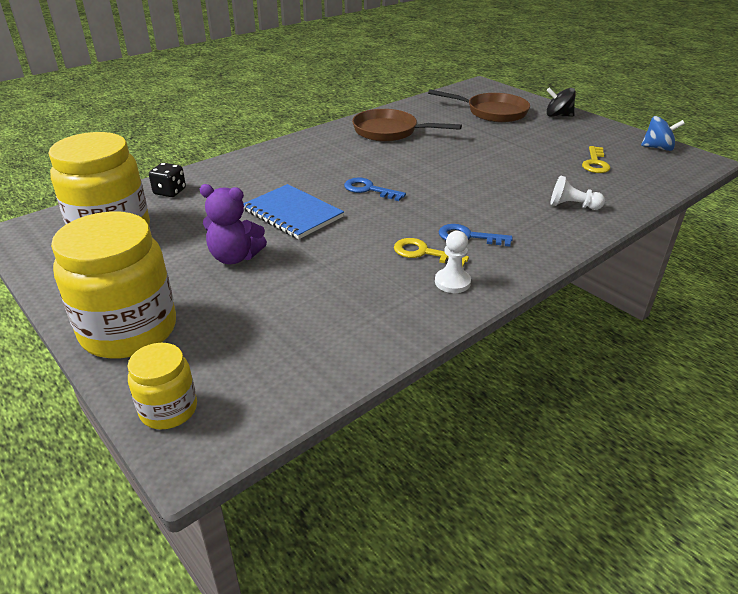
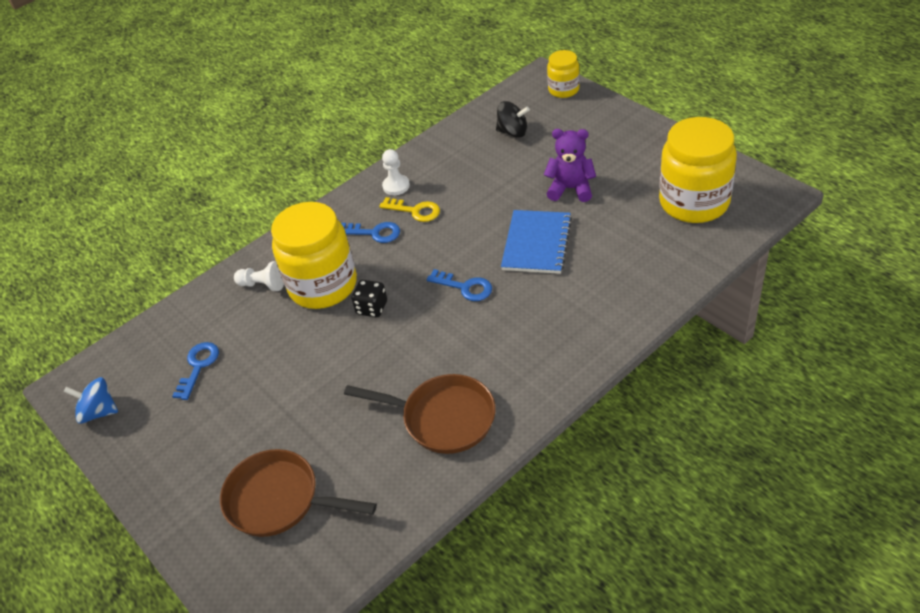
camera: 175 degrees left, 10 degrees up
(129, 330) = (615, 125): yellow jar -> yellow jar (323, 285)
(170, 192) = (675, 260): black dice -> black dice (372, 308)
(293, 213) = (536, 243): blue notebook -> blue notebook turned 60 degrees clockwise
(558, 116) = (181, 498): black spinning top -> black spinning top (513, 132)
(595, 163) = (198, 366): yellow key -> blue key

